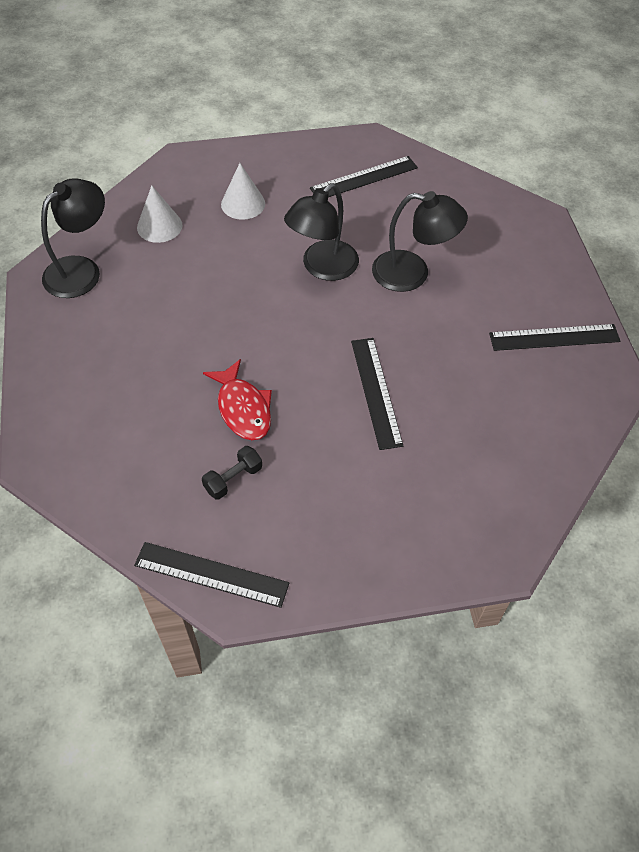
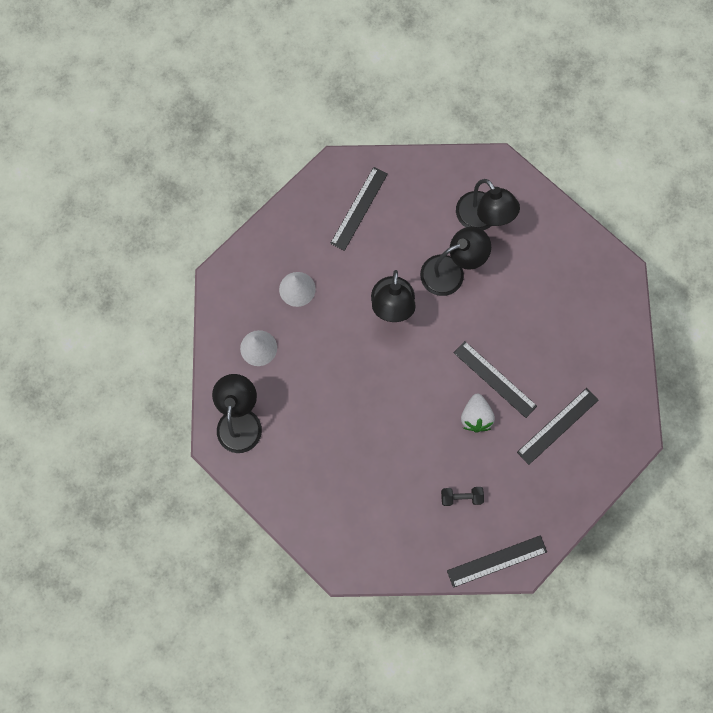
camera: 35 degrees left, 20 degrees up
(233, 479) = (461, 497): black dumbbell -> black dumbbell turned 75 degrees clockwise
(243, 408) = (428, 447): red fish -> none
(322, 413) = (475, 416): none -> white strawberry
(486, 250) = (482, 219): none -> black lamp
(554, 337) = (568, 263): black ruler -> black ruler (557, 426)

